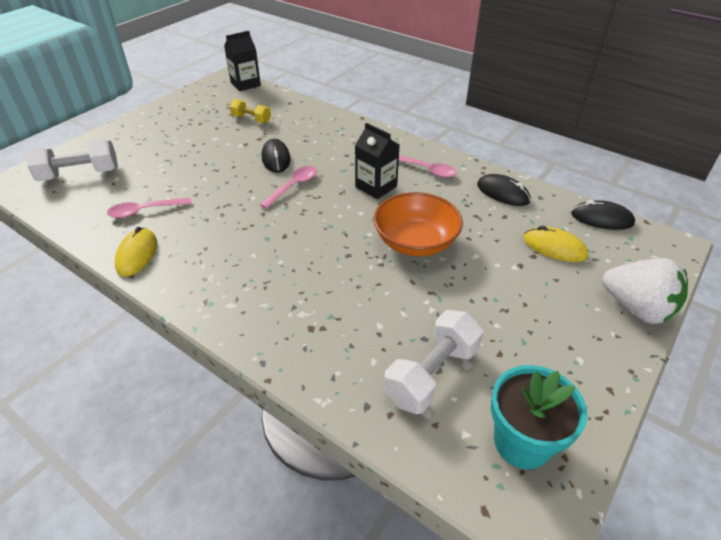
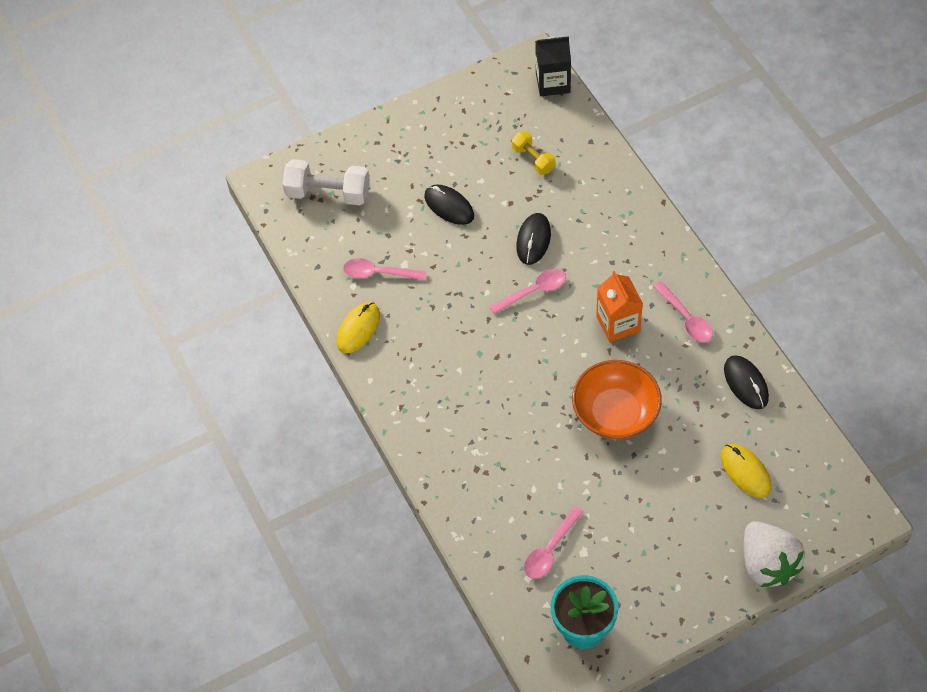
camera: 30 degrees right, 15 degrees up
(376, 186) = (618, 324): black carton -> orange carton
(432, 374) = (550, 549): white dumbbell -> pink spoon
(601, 218) = (823, 457): black mouse -> black mouse (449, 206)

